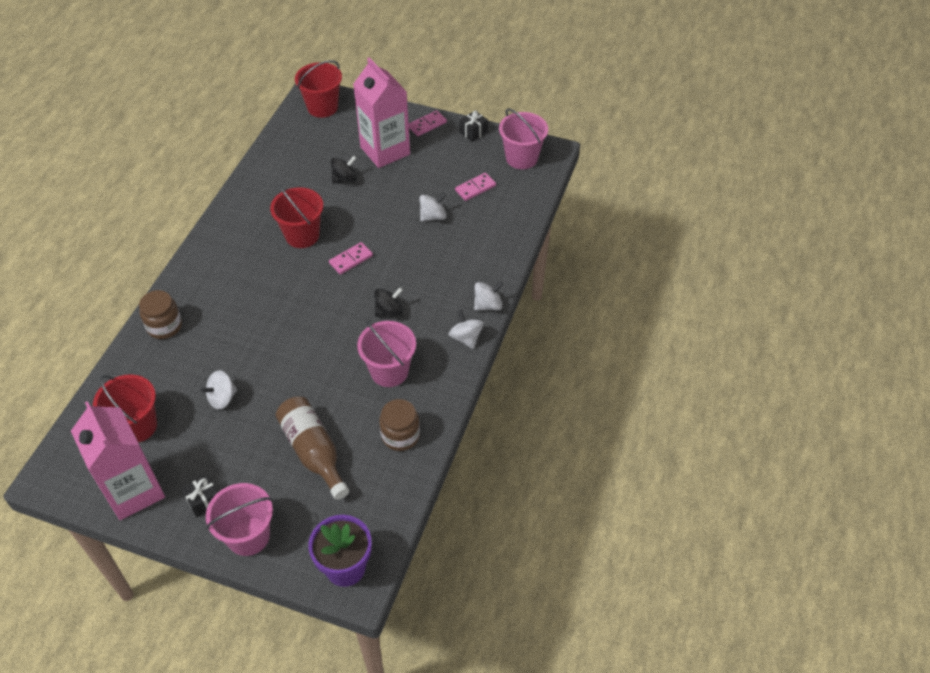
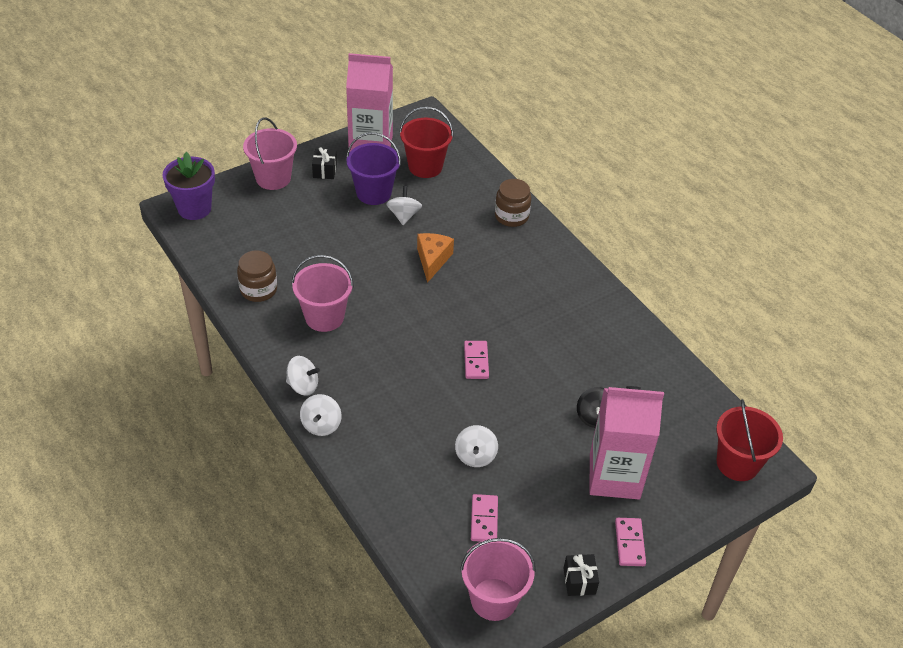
camera: 125 degrees right, 5 degrees down
(207, 440) = (374, 193): none -> purple bucket
(264, 345) = (432, 260): none -> orange cheese
(302, 235) = (541, 344): red bucket -> none
(313, 452) = (300, 238): brown bottle -> none
(389, 311) = (387, 353): black spinning top -> none

